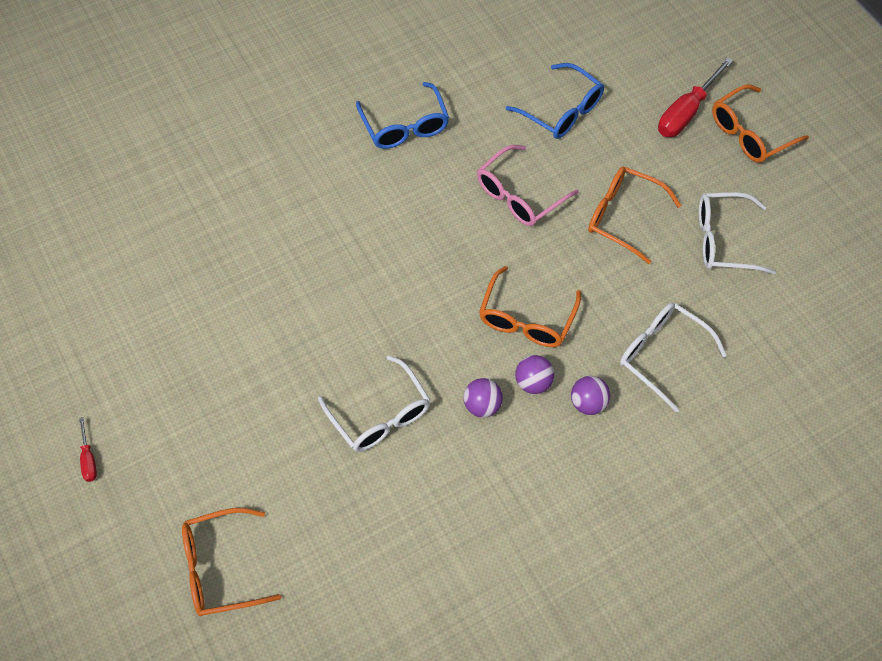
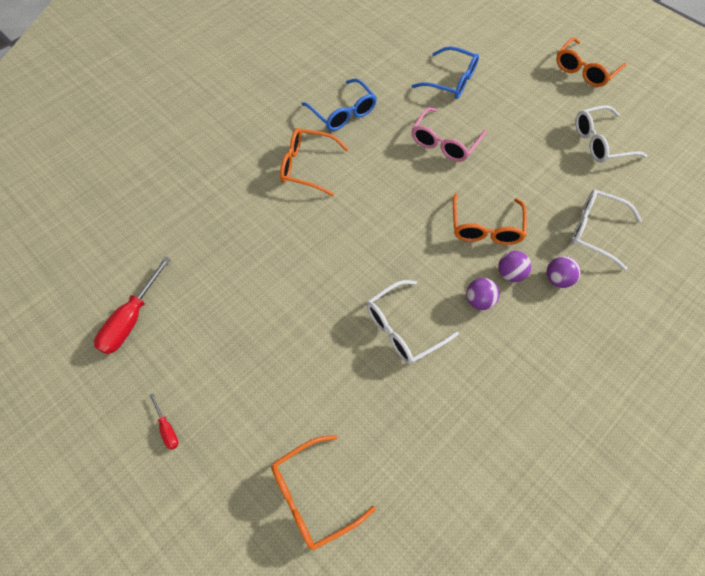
camera: 15 degrees left, 0 degrees up
(380, 415) = (403, 328): white glasses -> white glasses turned 105 degrees clockwise
(622, 216) = (524, 141): orange glasses -> orange glasses (307, 166)
(686, 112) = (536, 65): red screwdriver -> red screwdriver (131, 319)

